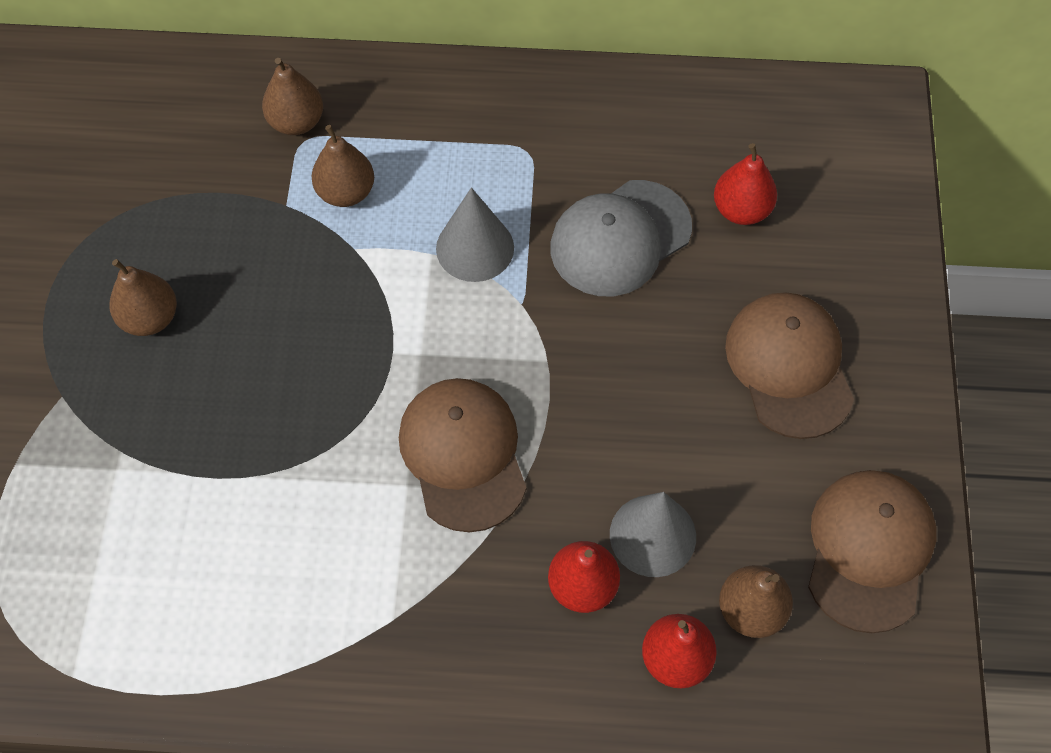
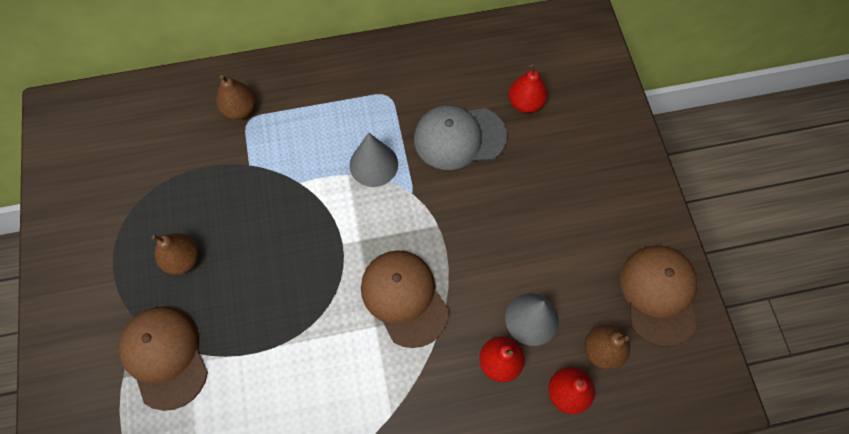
camera: 15 degrees left, 5 degrees up
(346, 192) = (284, 148): brown pear -> none
(620, 238) = (459, 137): grey cap -> grey cap turned 45 degrees clockwise
(789, 366) = (580, 193): brown cap -> brown cap (165, 357)

